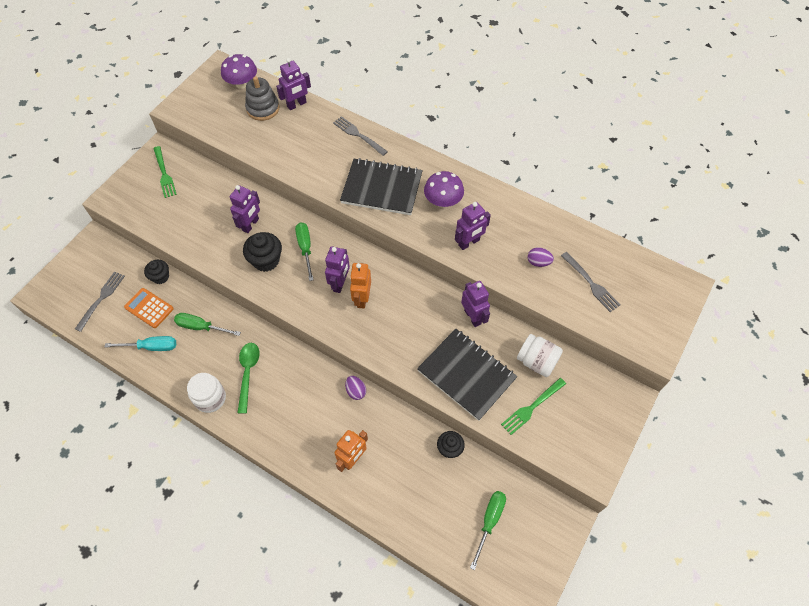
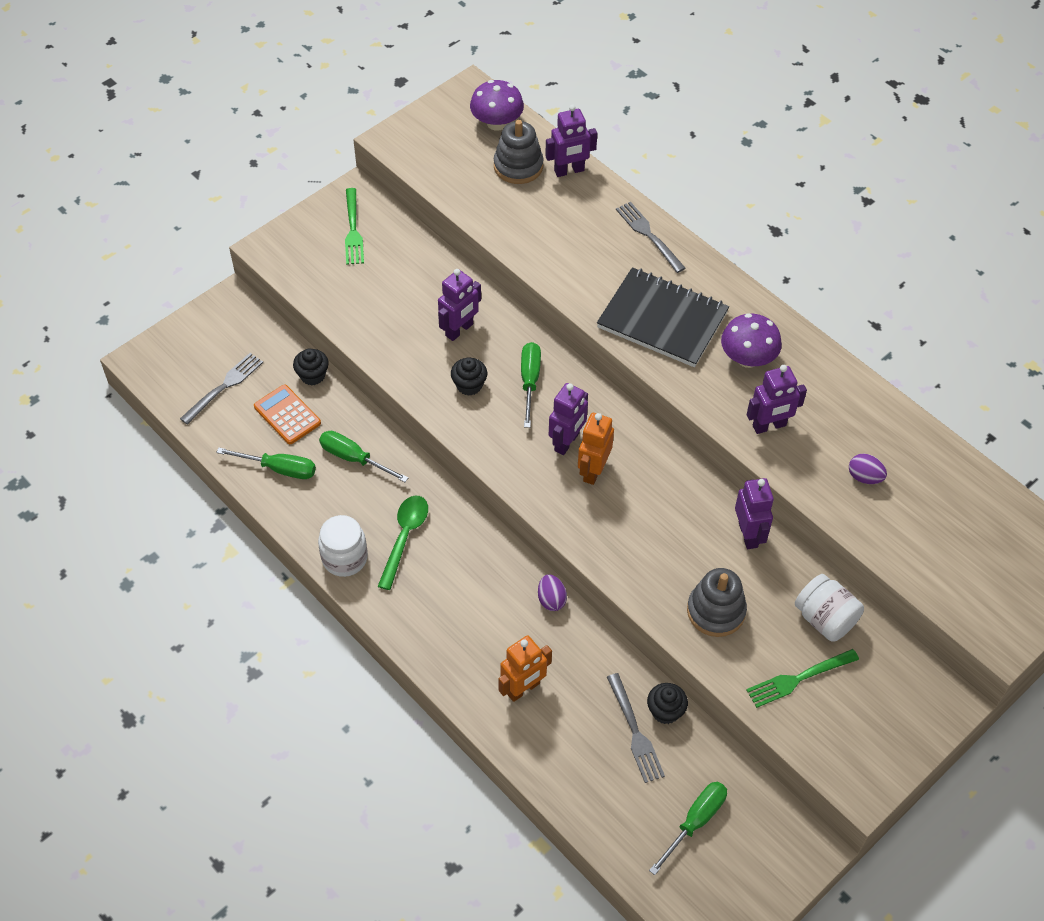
camera: 15 degrees right, 5 degrees down
(151, 347) = (279, 469): turquoise screwdriver -> green screwdriver
(266, 260) = (469, 385): black cupcake -> black cupcake, size x0.65
(466, 375) = (716, 611): black notebook -> grey stacking toy
(591, 283) = (934, 525): grey fork -> grey fork (635, 731)

